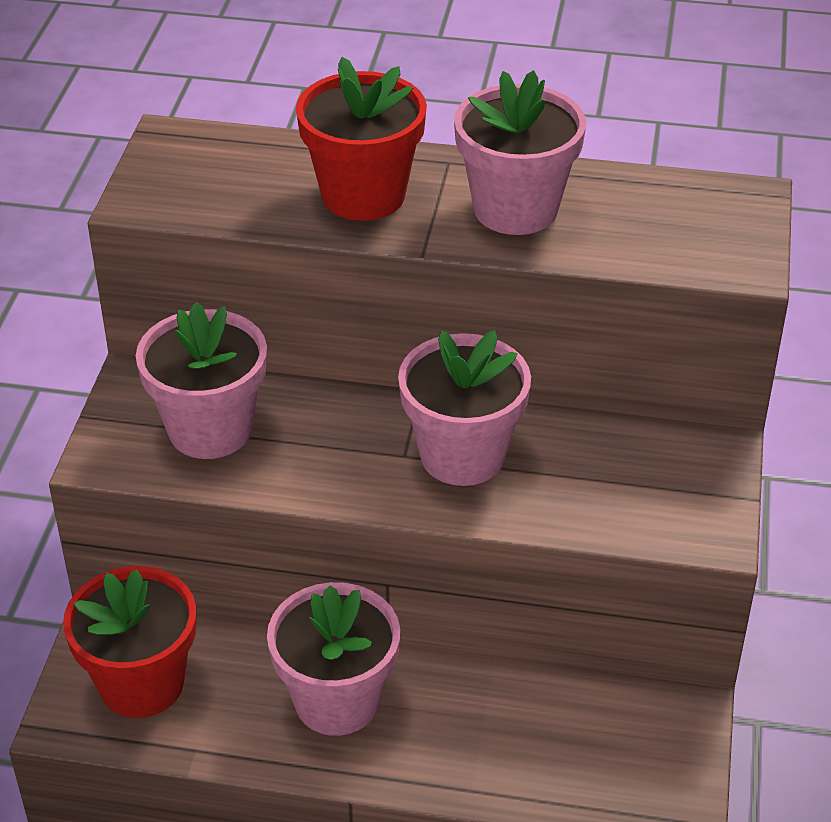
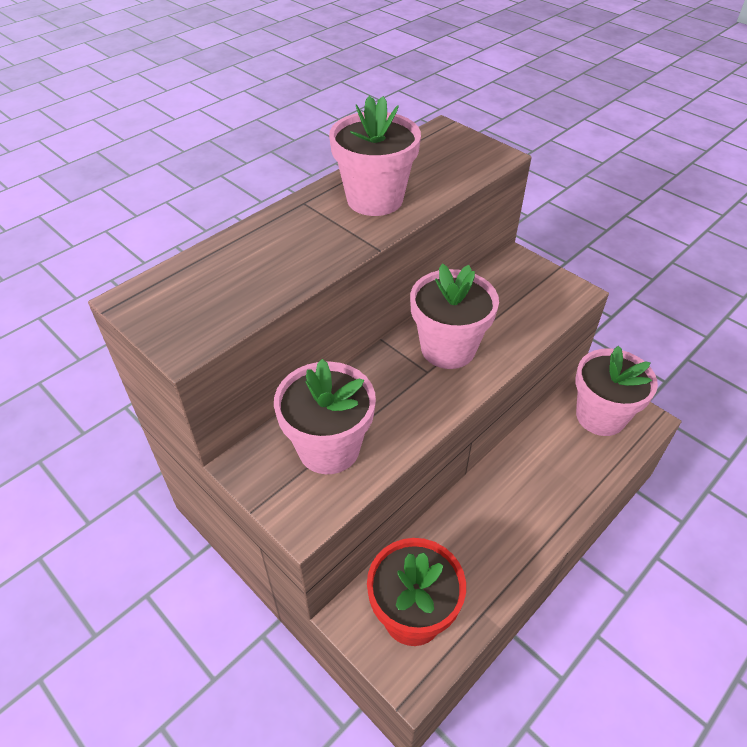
camera: 55 degrees left, 5 degrees up
(337, 701) = (493, 520): pink flower pot -> pink flower pot (600, 416)
(363, 195) = (298, 245): red flower pot -> none

